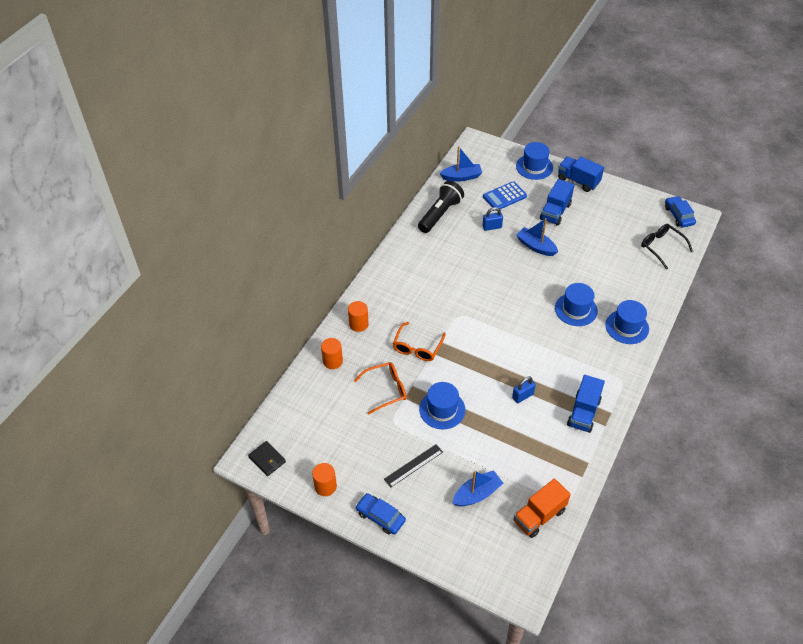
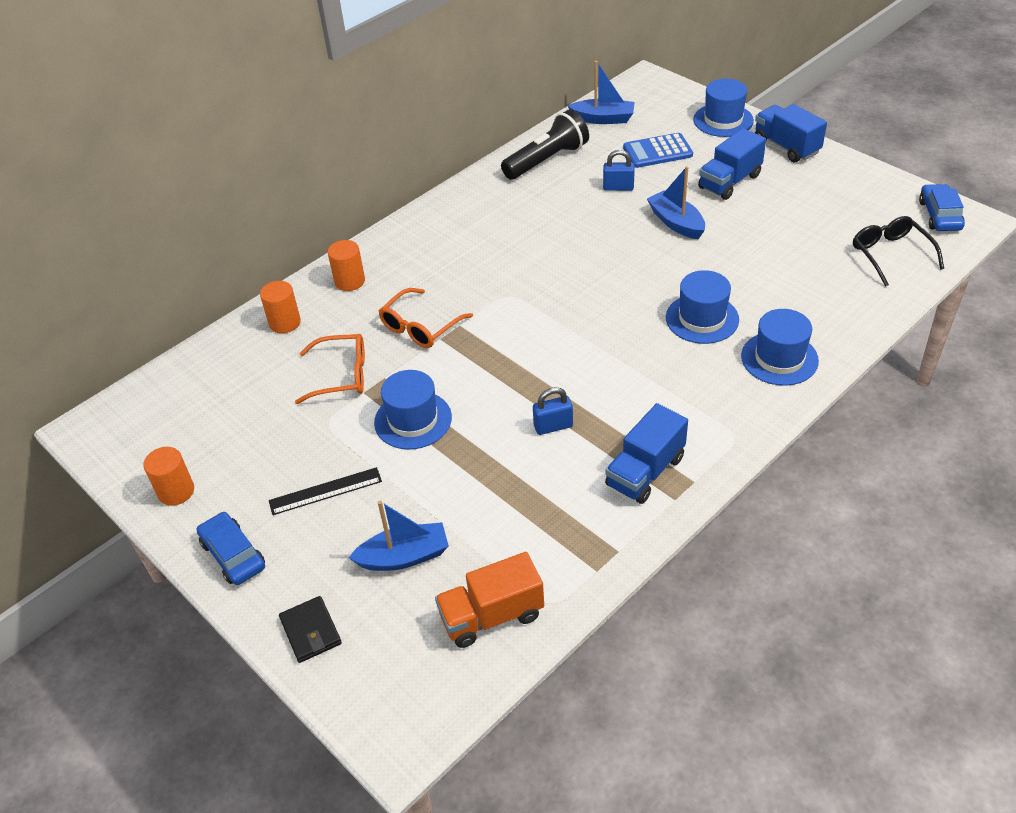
camera: 20 degrees right, 5 degrees down
(267, 459) = (115, 435): black wallet -> black wallet (310, 631)

